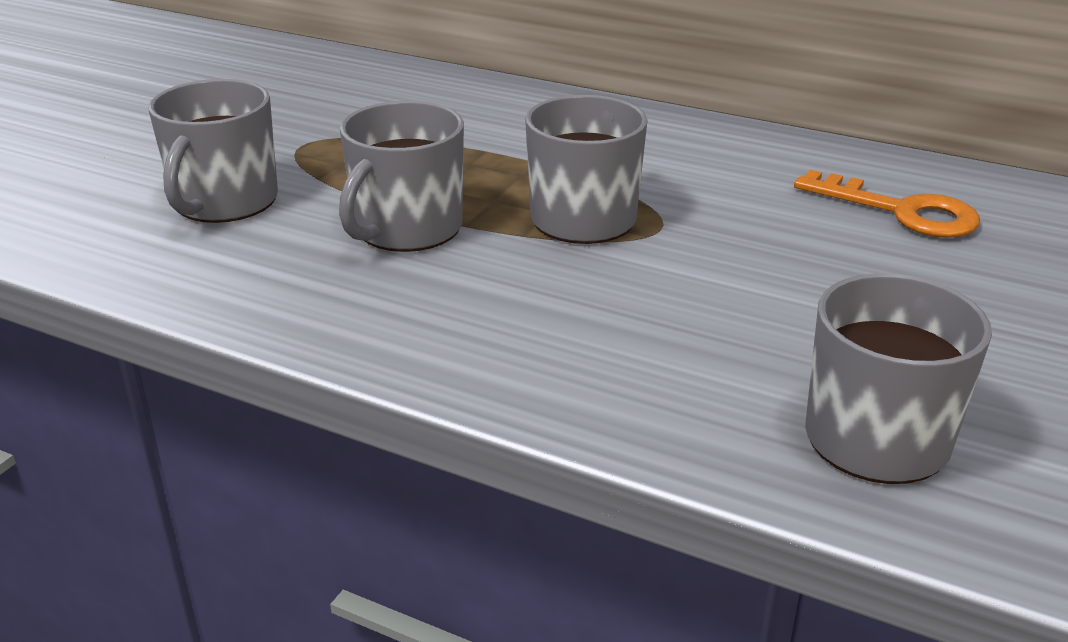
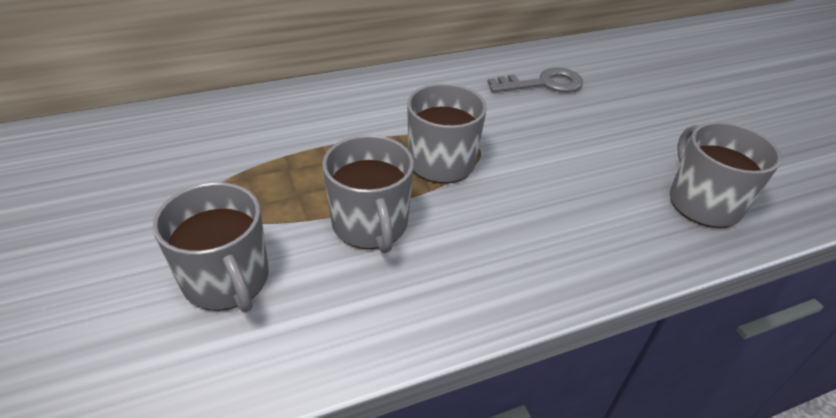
camera: 50 degrees left, 10 degrees up
(901, 211) = (543, 84): orange key -> grey key

